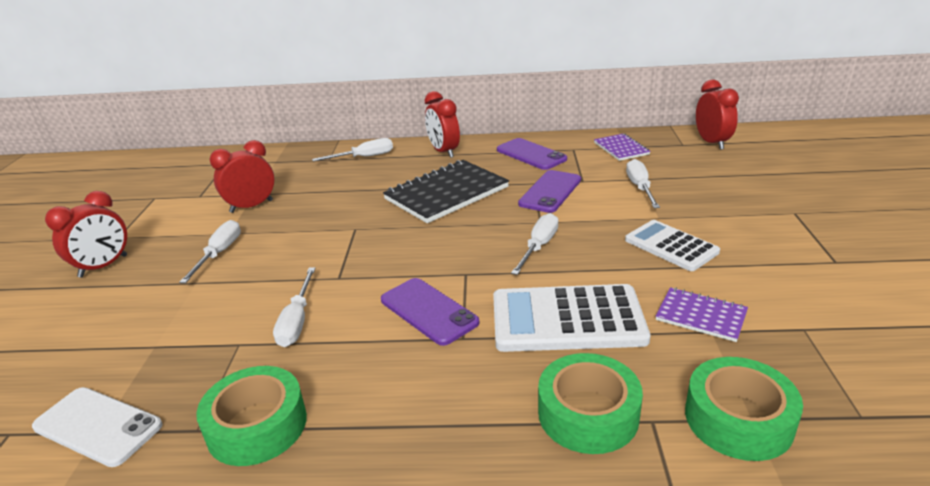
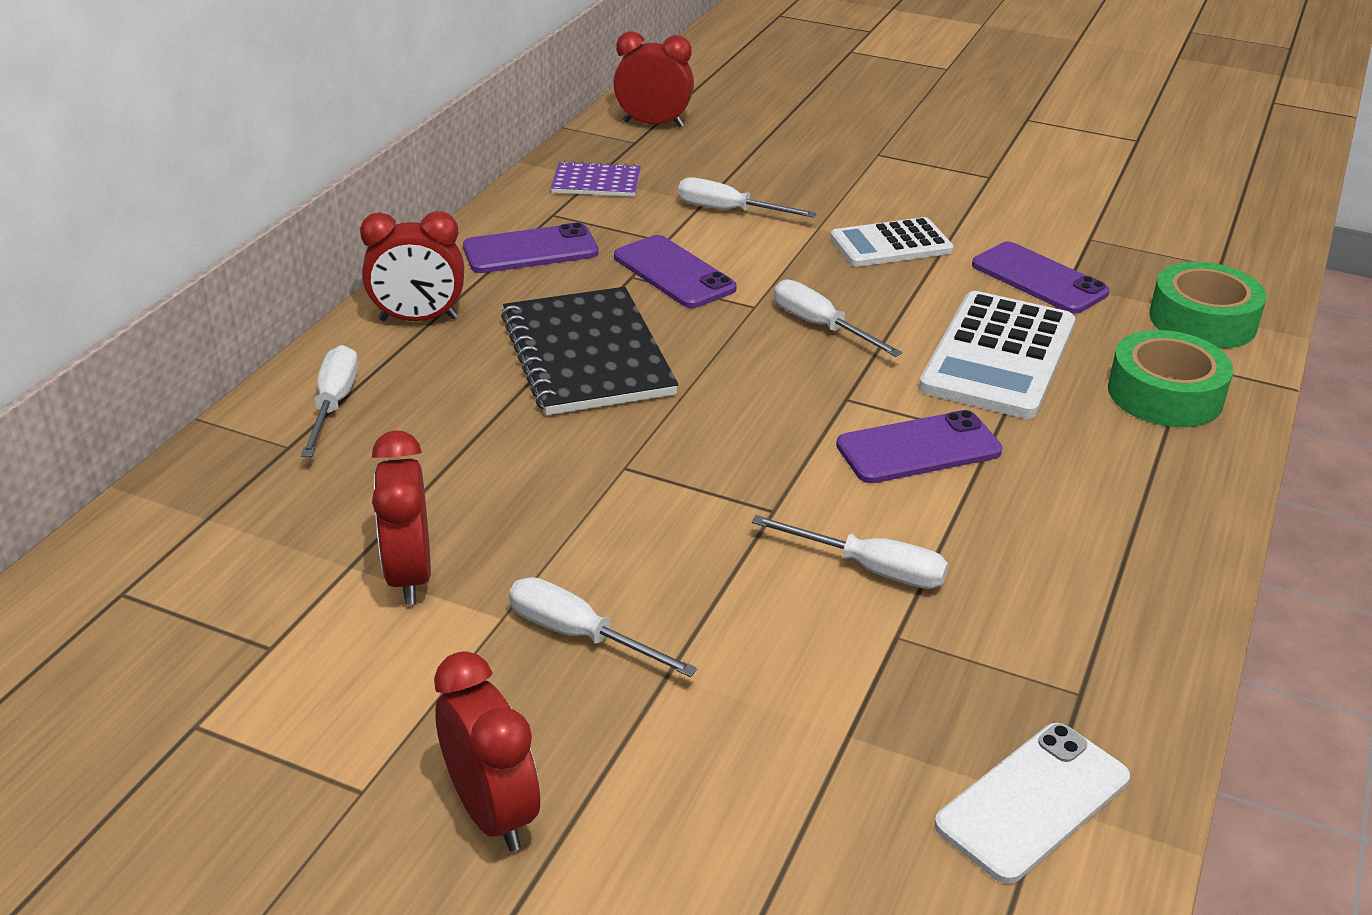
camera: 70 degrees left, 5 degrees up
(257, 426) = (1094, 635): green tape -> none
(701, 316) = (1039, 279): purple notebook -> purple phone

